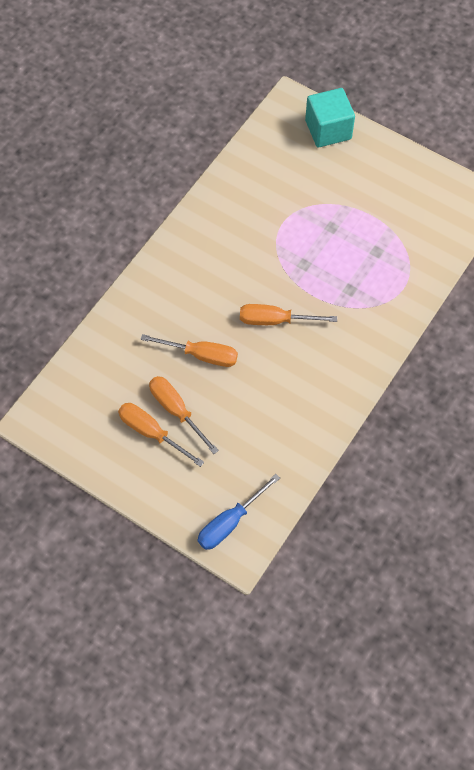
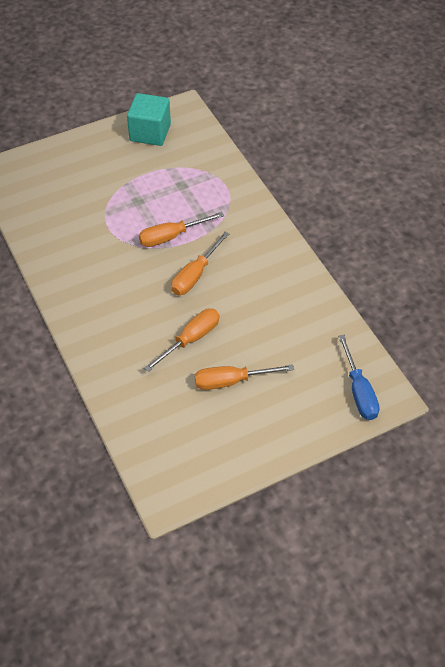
camera: 60 degrees left, 10 degrees down
(151, 433) = (240, 409): orange screwdriver -> orange screwdriver (171, 236)
(328, 130) = (47, 160): turquoise cube -> turquoise cube (150, 132)

